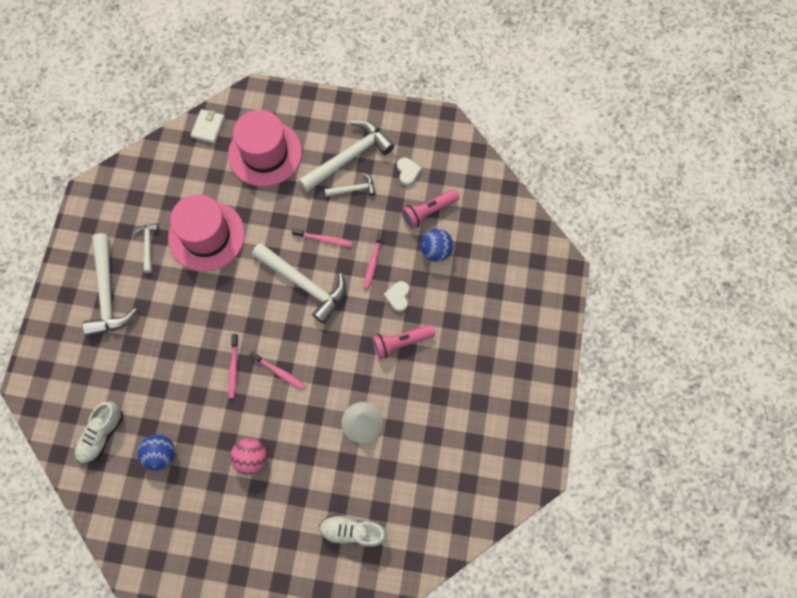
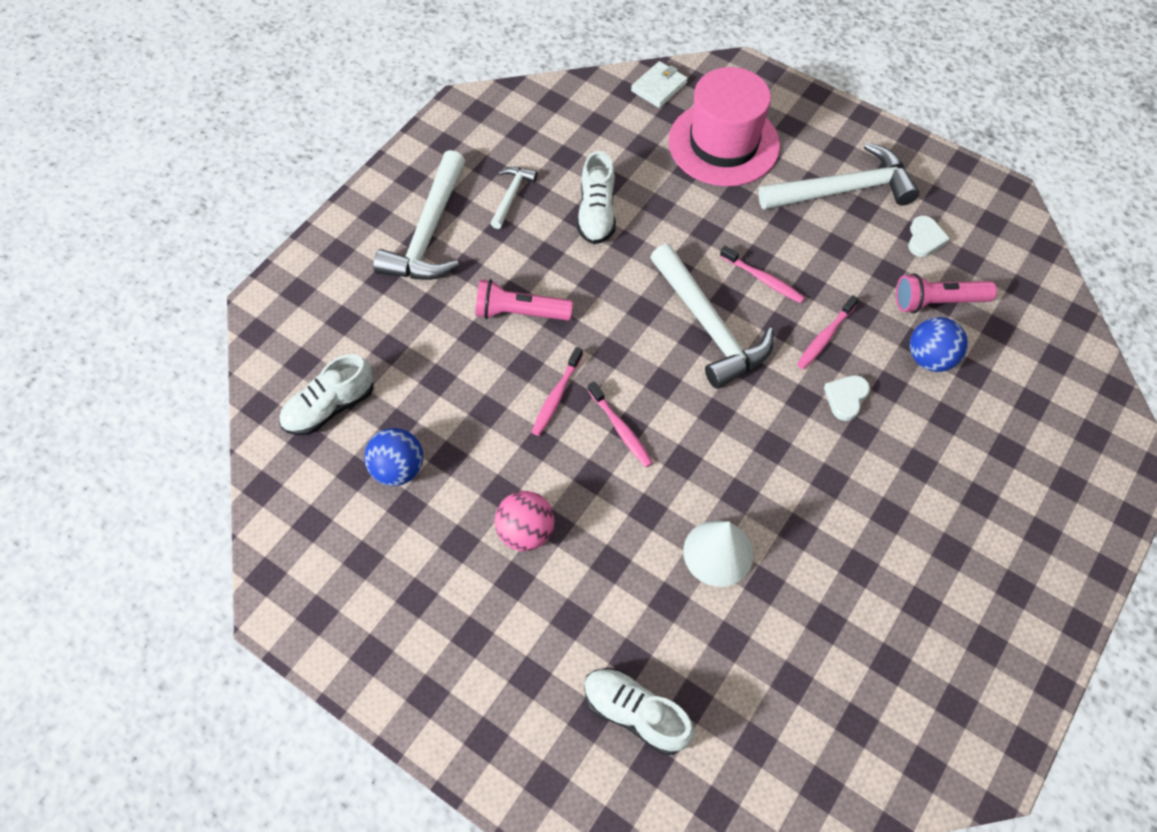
camera: 25 degrees right, 10 degrees down
(206, 236) = (596, 213): pink hat -> white shoe
(354, 189) = (834, 232): white hammer -> none
(401, 343) = (825, 464): pink flashlight -> pink flashlight (520, 312)

